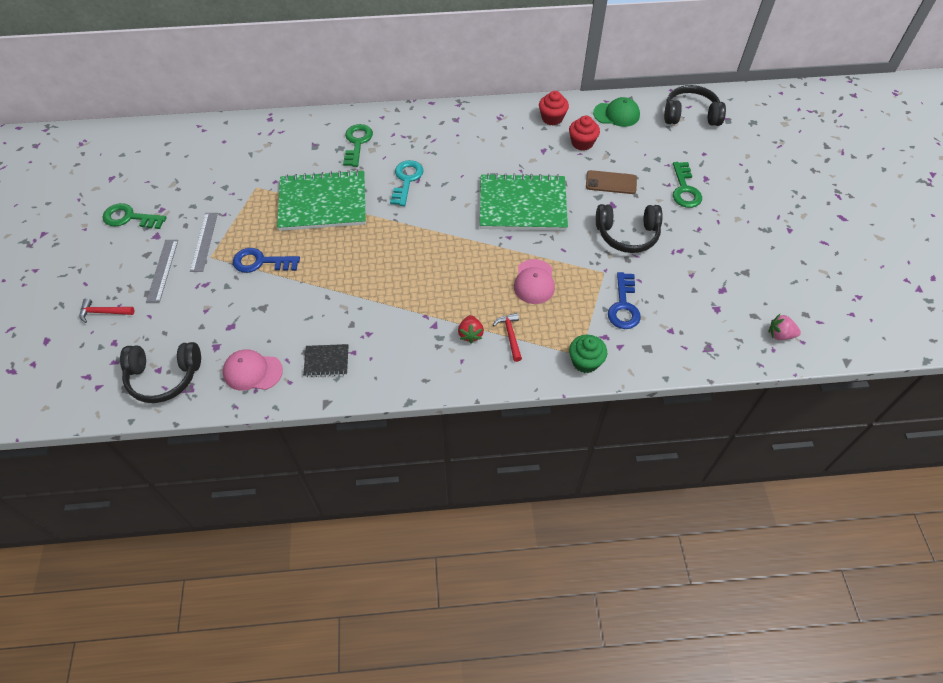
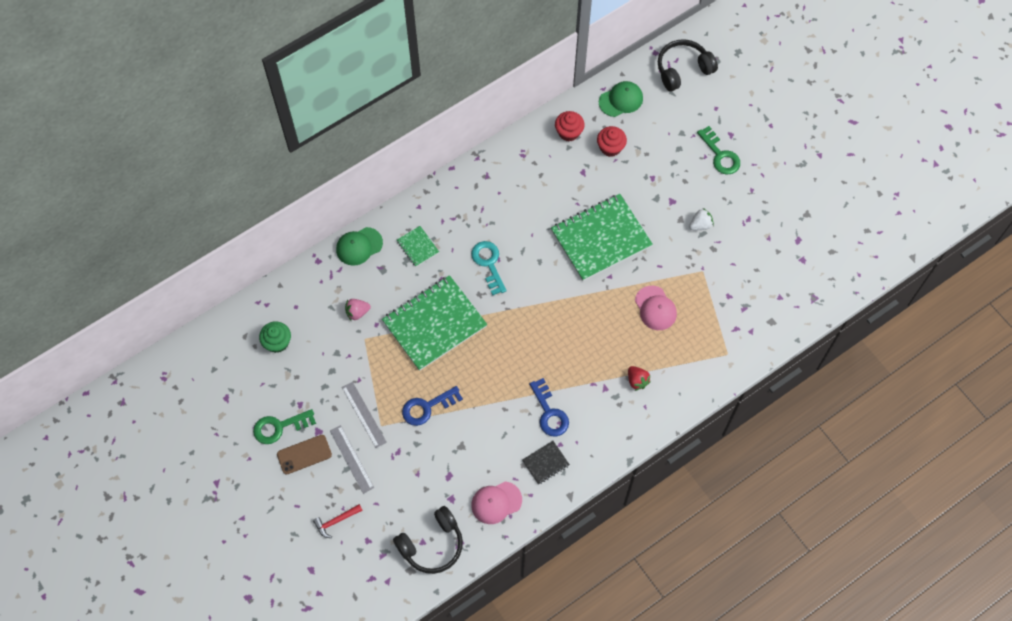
camera: 30 degrees left, 10 degrees up
(310, 123) = (359, 246): none -> green cap
(357, 143) = (417, 247): green key -> green notebook
(510, 335) = (667, 365): red hammer -> none
(585, 362) = (734, 358): green cupcake -> green cupcake (277, 342)
(611, 182) = (658, 178): brown phone -> brown phone (304, 454)
(623, 306) = (734, 294): blue key -> blue key (549, 412)
(627, 234) = (700, 225): black headphones -> white strawberry
(780, 335) = (857, 259): pink strawberry -> pink strawberry (357, 312)

